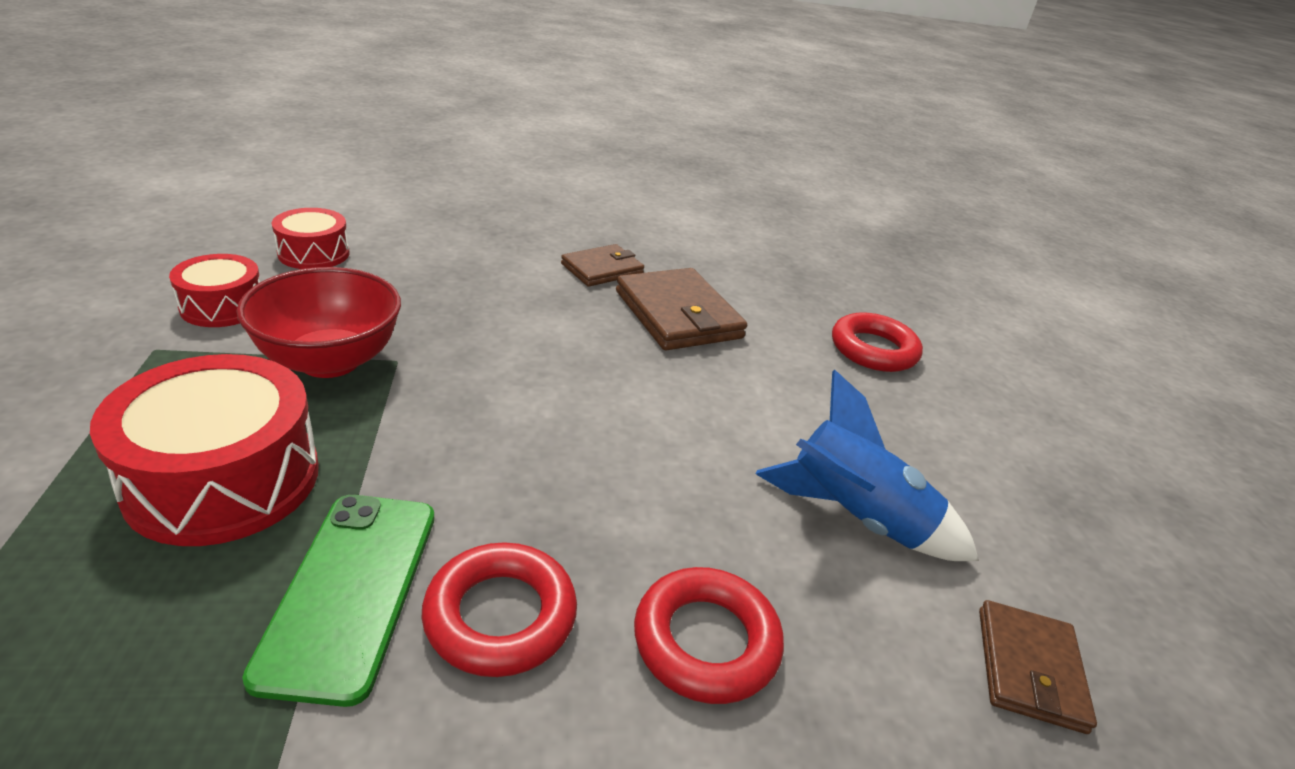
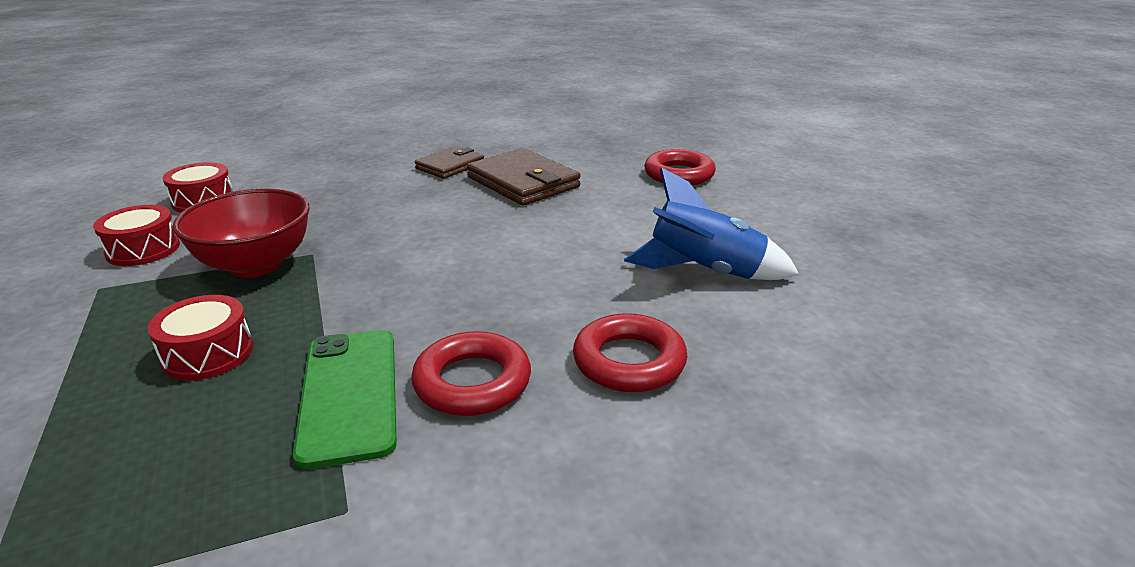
camera: 10 degrees left, 5 degrees down
(223, 479) = (208, 353): red drum -> red drum, size x0.57
(1029, 669) = (853, 325): brown wallet -> none

